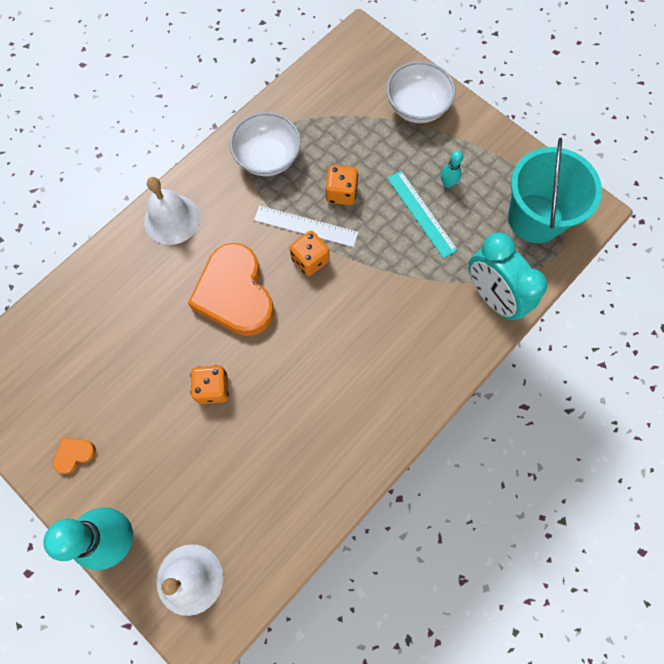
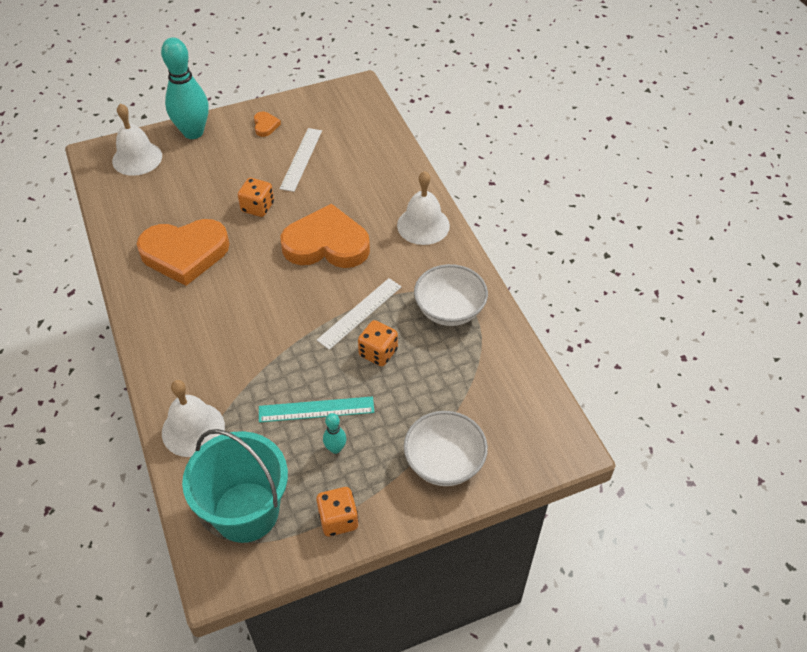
camera: 115 degrees right, 20 degrees down
(119, 382) = (301, 159): none -> white ruler
(310, 260) = (324, 304): orange dice -> orange dice (338, 519)
(310, 425) = (185, 253): none -> orange heart
(492, 297) = (193, 429): turquoise clock -> white bell

